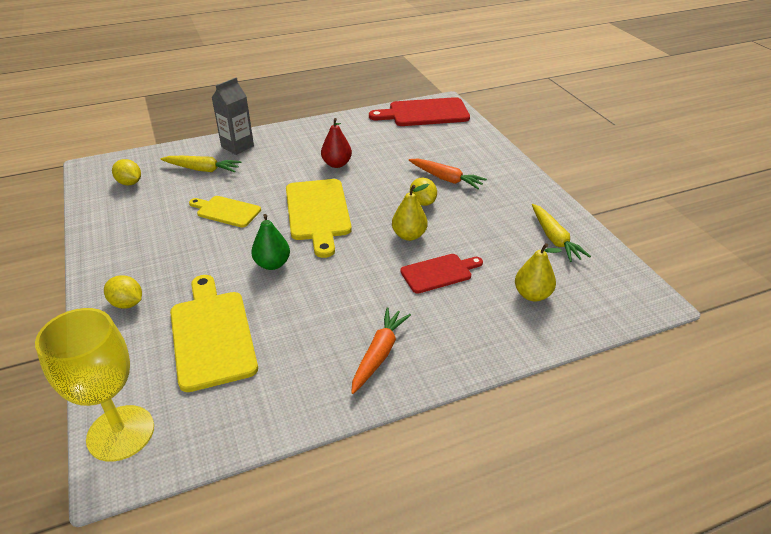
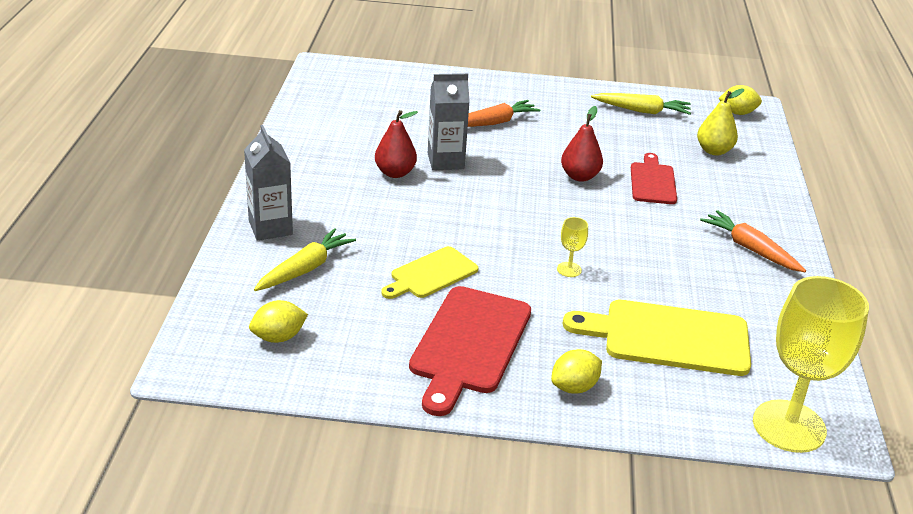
camera: 65 degrees left, 5 degrees down
(272, 264) = (569, 269): green pear -> yellow goblet
(318, 212) = (491, 214): yellow cutting board -> none
(371, 176) = (445, 161): none -> grey carton
(409, 235) = (579, 176): yellow pear -> red pear
(422, 202) = (526, 150): yellow lemon -> yellow lemon (737, 113)
(424, 113) = (335, 85): red cutting board -> red cutting board (469, 344)

